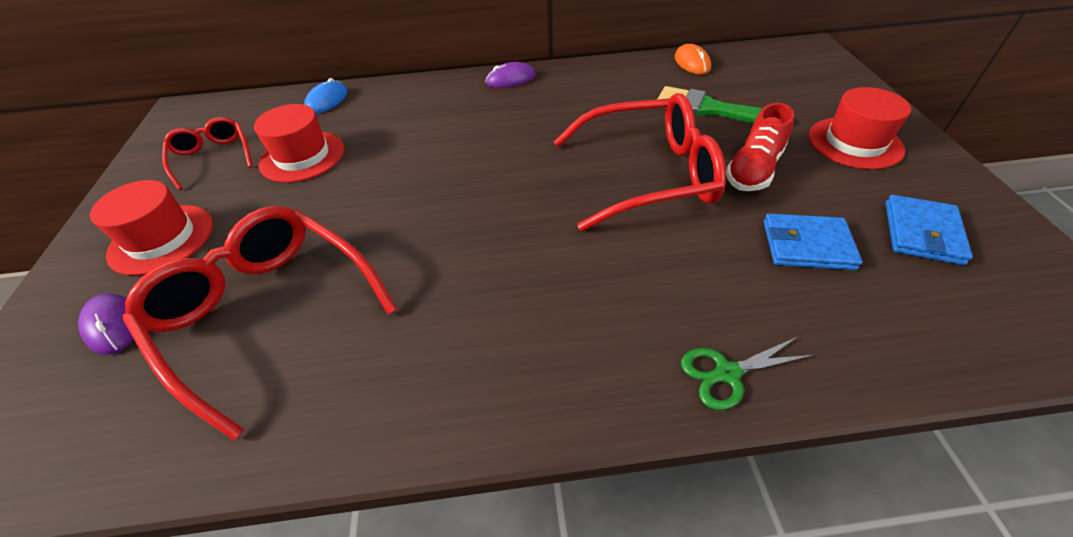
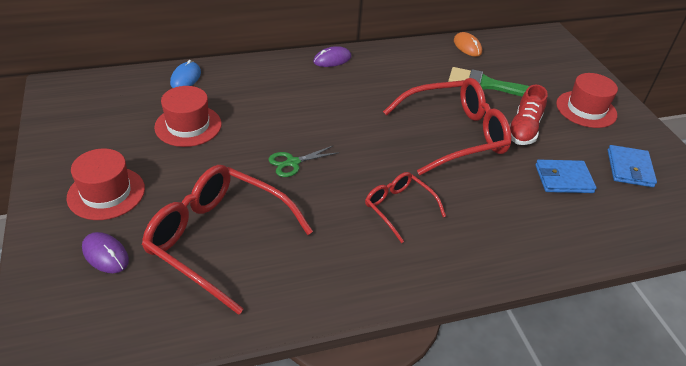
camera: 15 degrees left, 5 degrees down
(213, 157) = (111, 127): red glasses -> red glasses (398, 208)
(727, 373) = (527, 256): green scissors -> green scissors (293, 163)

